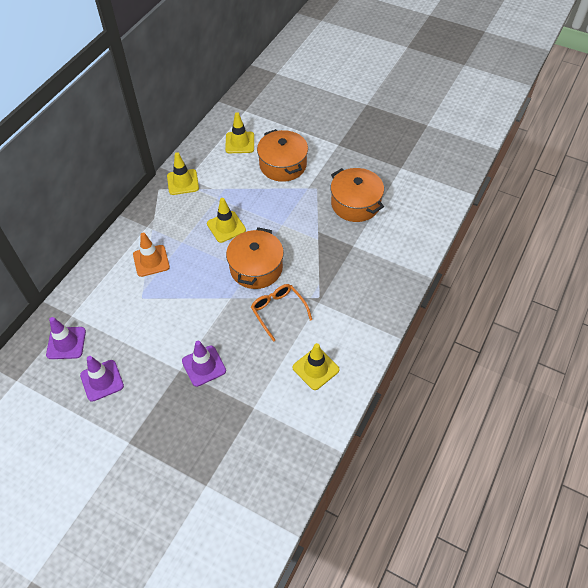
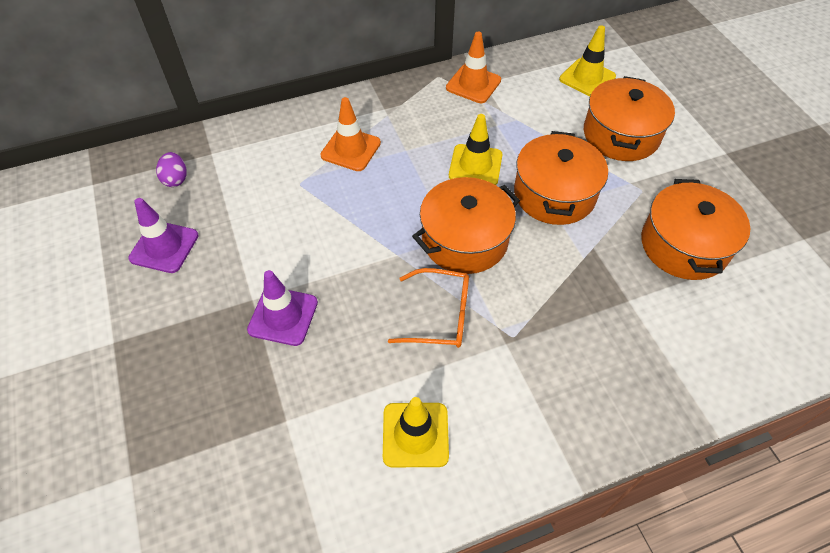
camera: 40 degrees right, 0 degrees up
(66, 343) = (176, 179): purple traffic cone -> purple egg
(183, 182) = (473, 84): yellow traffic cone -> orange traffic cone
(278, 216) = (554, 194): none -> orange pot
(278, 311) = (440, 315): orange glasses -> orange glasses turned 90 degrees clockwise

